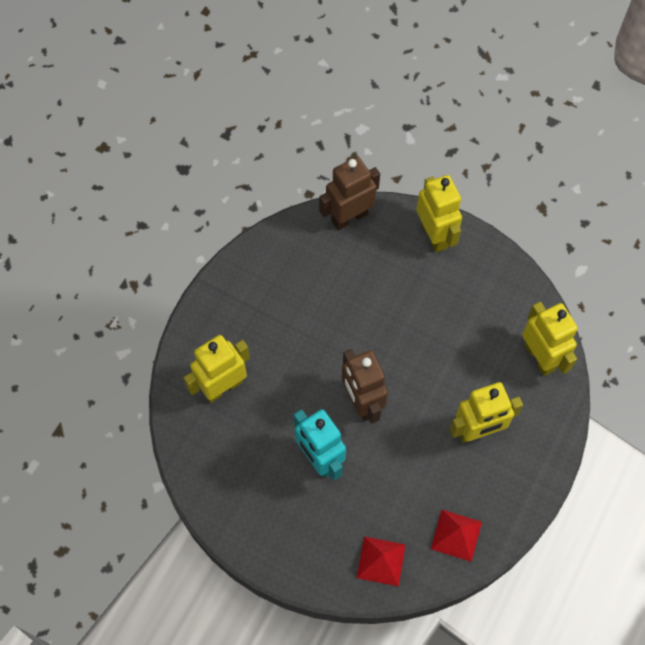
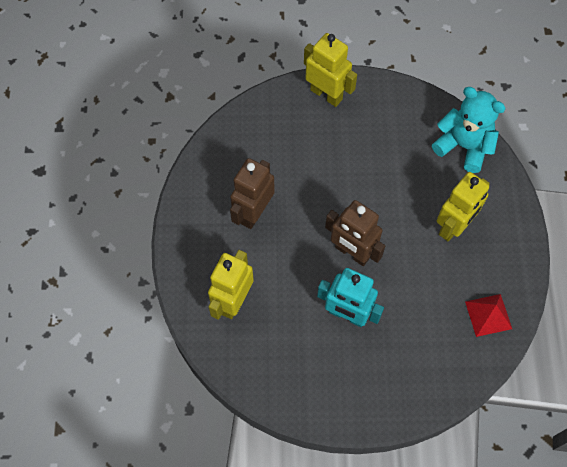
camera: 30 degrees left, 0 degrees up
(349, 217) = (251, 114): brown robot -> brown robot (253, 213)
(381, 561) = (445, 368): red pyramid -> none
(540, 357) = (464, 146): yellow robot -> turquoise teddy bear

